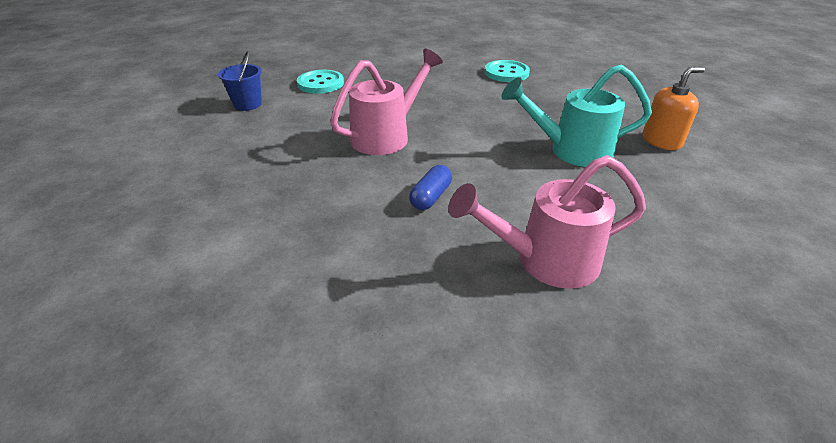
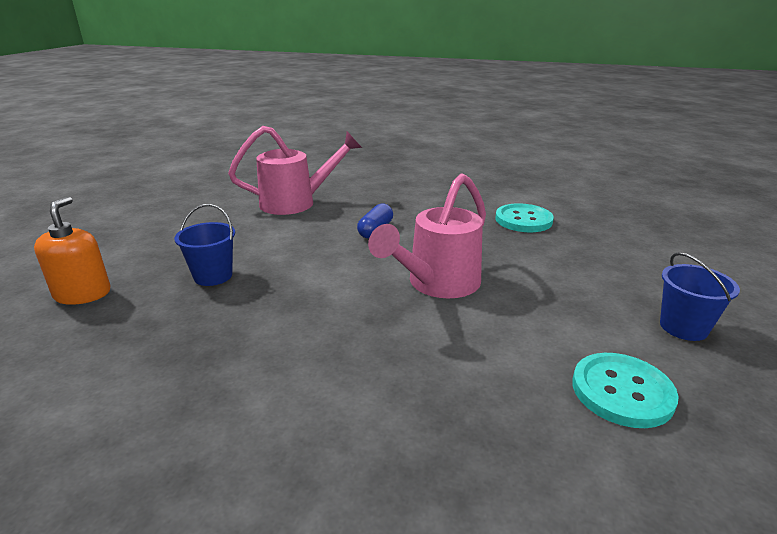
camera: 175 degrees right, 10 degrees down
(506, 73) = (206, 466): turquoise button -> turquoise button (523, 220)
(572, 151) = (213, 276): turquoise watering can -> blue bucket
(661, 141) = (83, 294): orange soap dispenser -> orange soap dispenser turned 120 degrees clockwise

